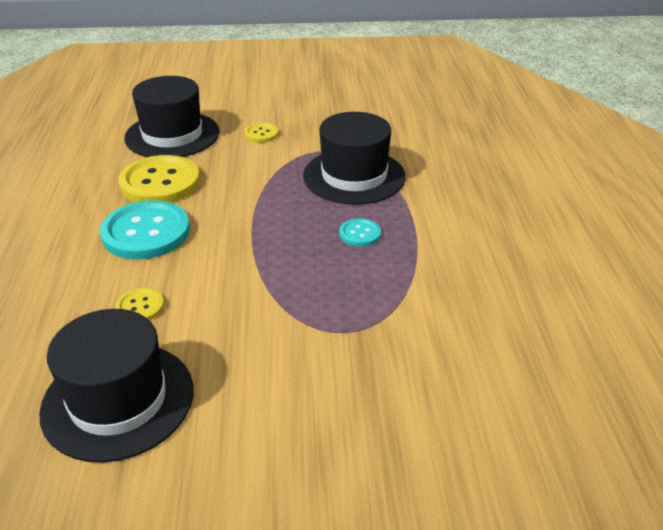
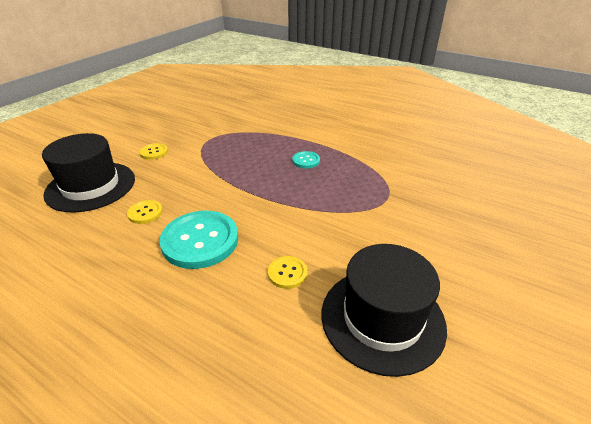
camera: 55 degrees left, 0 degrees up
(160, 182) = (145, 213): yellow button -> yellow button, size x0.48
(354, 176) = (249, 141): black hat -> none

